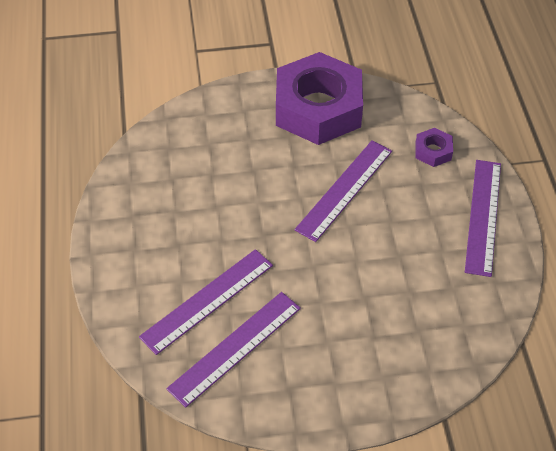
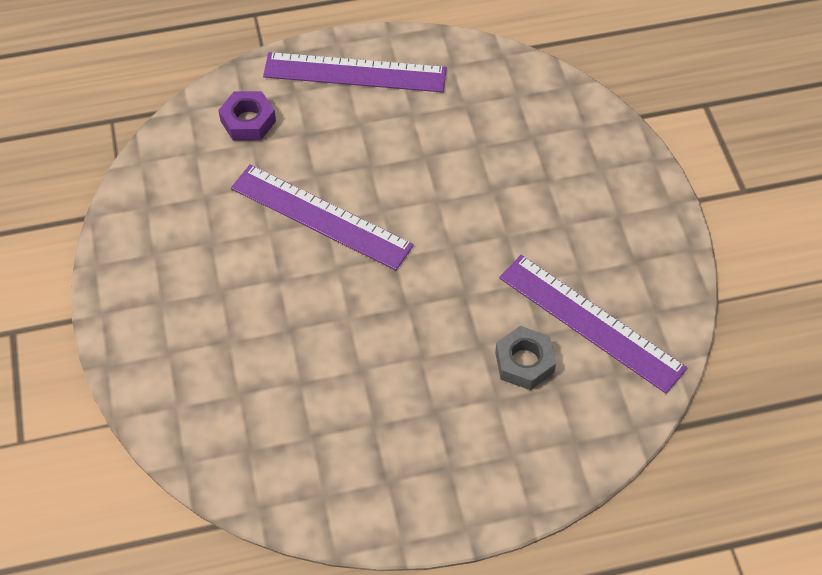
camera: 95 degrees left, 5 degrees up
(207, 300) = (524, 362): purple ruler -> grey nut
(318, 108) = (166, 255): purple nut -> none

